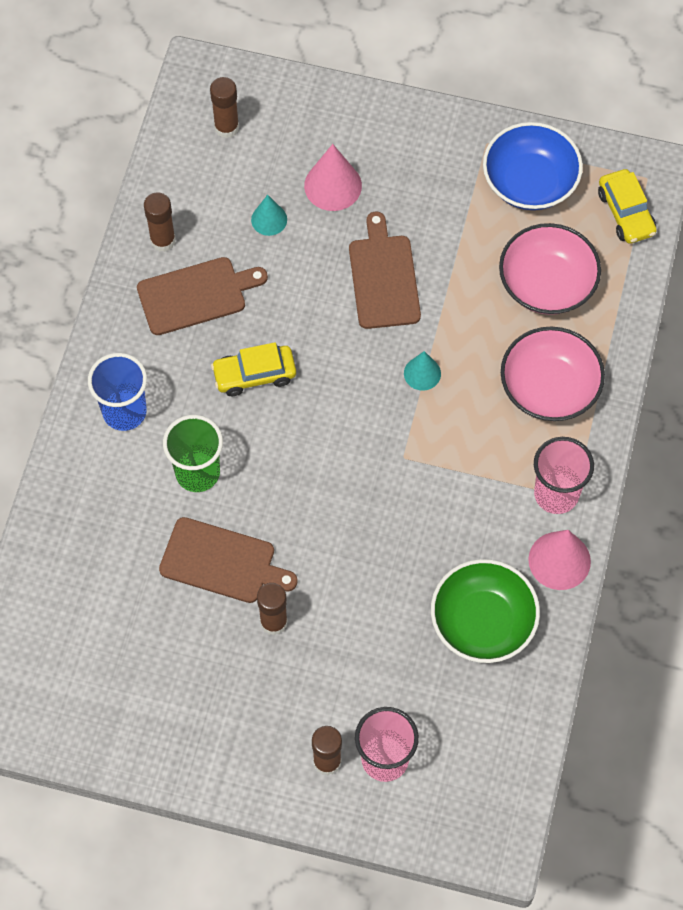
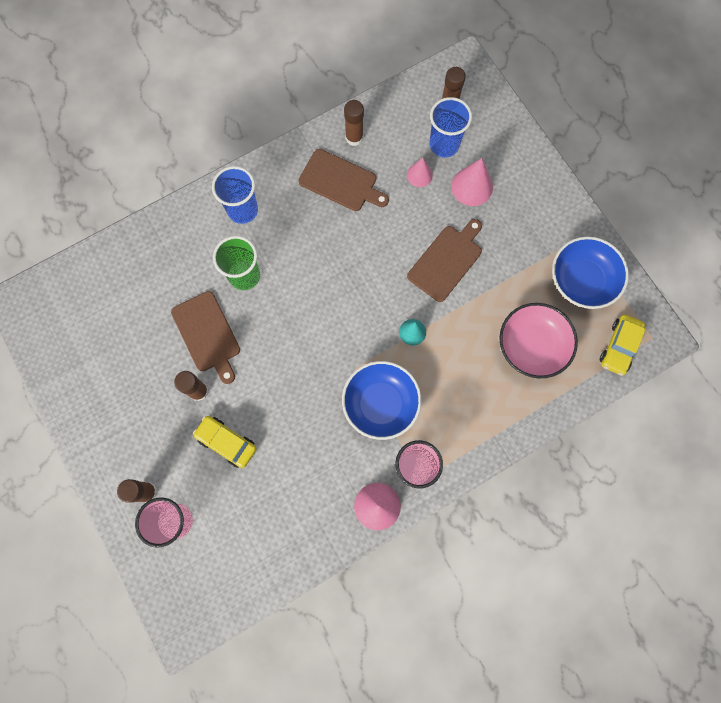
camera: 45 degrees right, 10 degrees up
(254, 375) = (326, 251): yellow car -> yellow car (226, 442)
(262, 169) = (444, 145): none -> blue cup
(269, 219) = (419, 175): turquoise cone -> pink cone
(463, 466) = (380, 403): none -> blue bowl
(483, 622) = (302, 498): green bowl -> none
(549, 388) = (472, 405): pink bowl -> none

